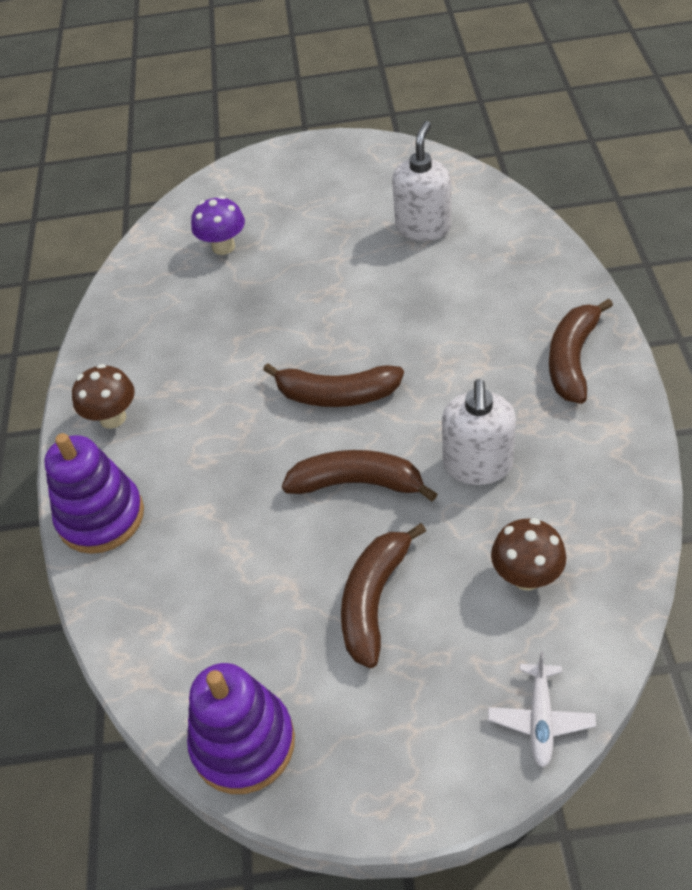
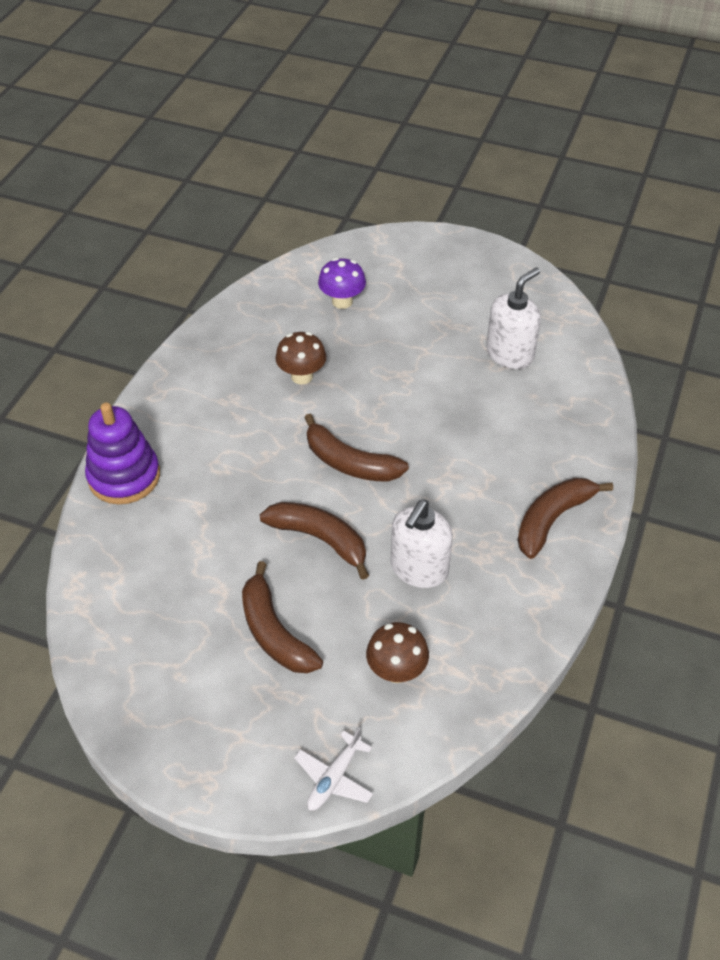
camera: 20 degrees right, 0 degrees up
(113, 418) = (177, 404): brown mushroom -> brown mushroom (302, 376)
(243, 743) = (121, 686): purple stacking toy -> none
(374, 600) = (274, 632): brown banana -> brown banana turned 75 degrees counterclockwise

